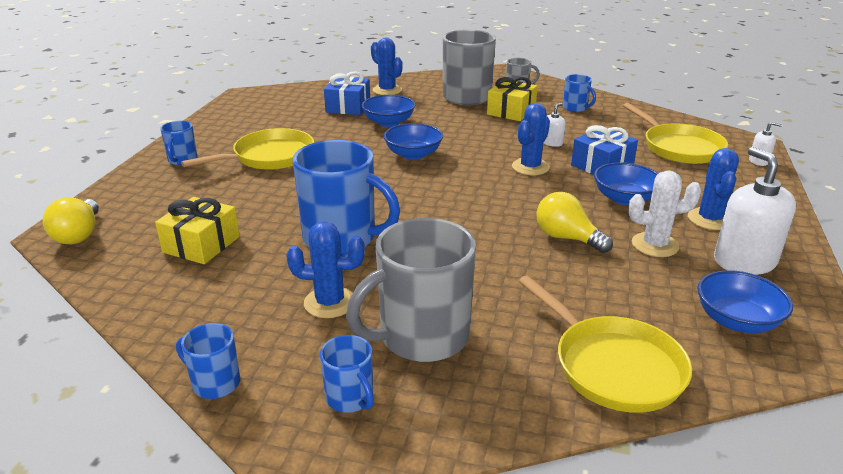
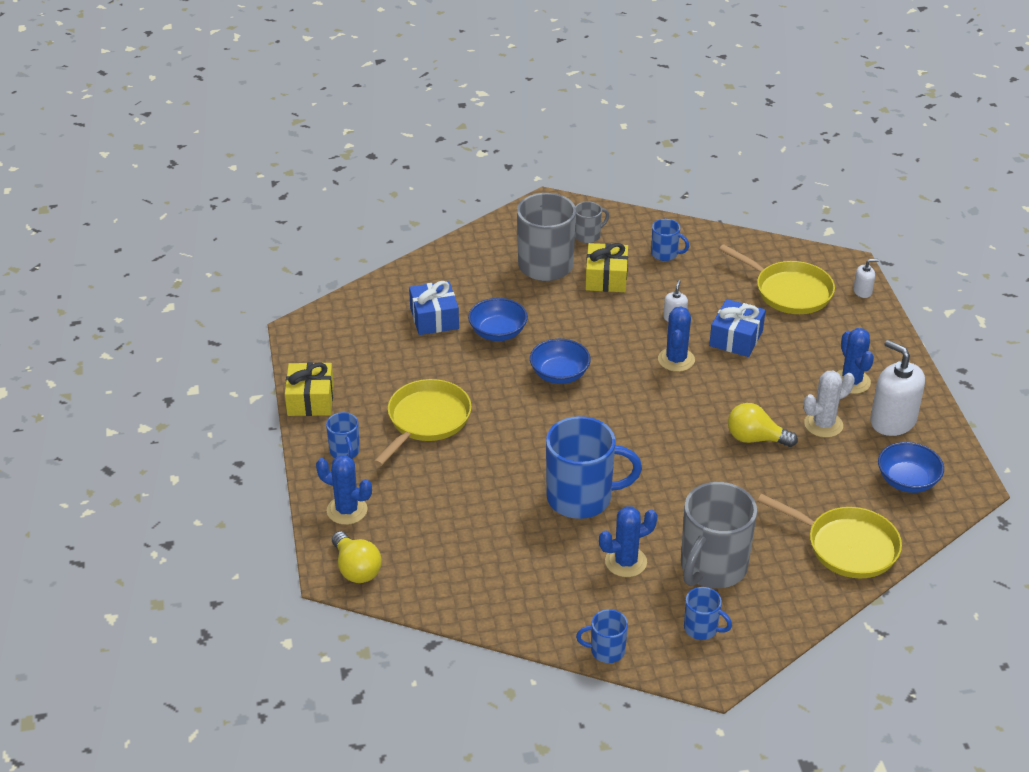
camera: 25 degrees left, 10 degrees up
(201, 244) = (473, 543): yellow gift -> yellow gift (310, 400)
(387, 90) = (451, 277): blue cactus -> blue cactus (347, 510)
(624, 198) = (775, 377): blue bowl -> none

